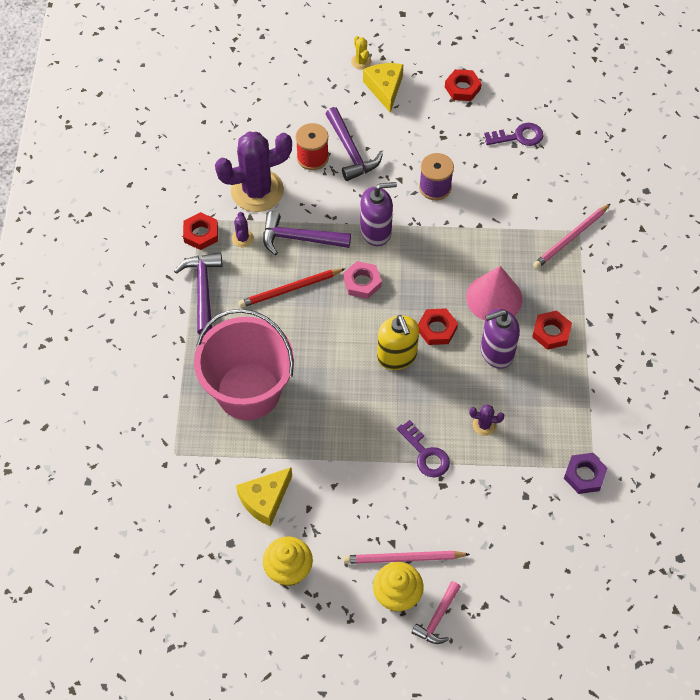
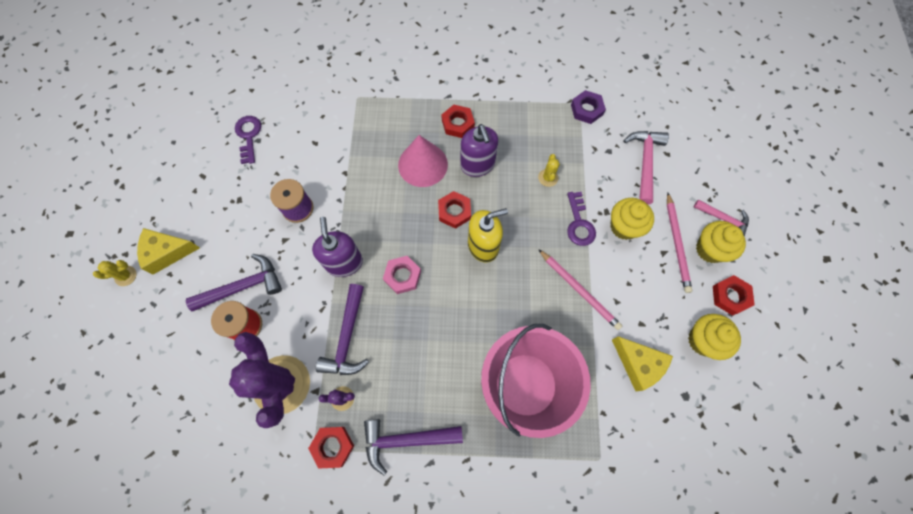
camera: 90 degrees left, 10 degrees up
(290, 289) = (408, 346): red pencil -> none
(424, 502) = (624, 227): none -> yellow cupcake
(426, 454) = (579, 224): purple key -> purple key turned 120 degrees clockwise
(462, 88) = (181, 180): red nut -> red nut (730, 296)
(484, 425) = (548, 178): purple cactus -> yellow cactus
(511, 536) = (644, 163): none -> pink hammer
(571, 238) = (364, 103): pink pencil -> pink pencil (579, 290)

